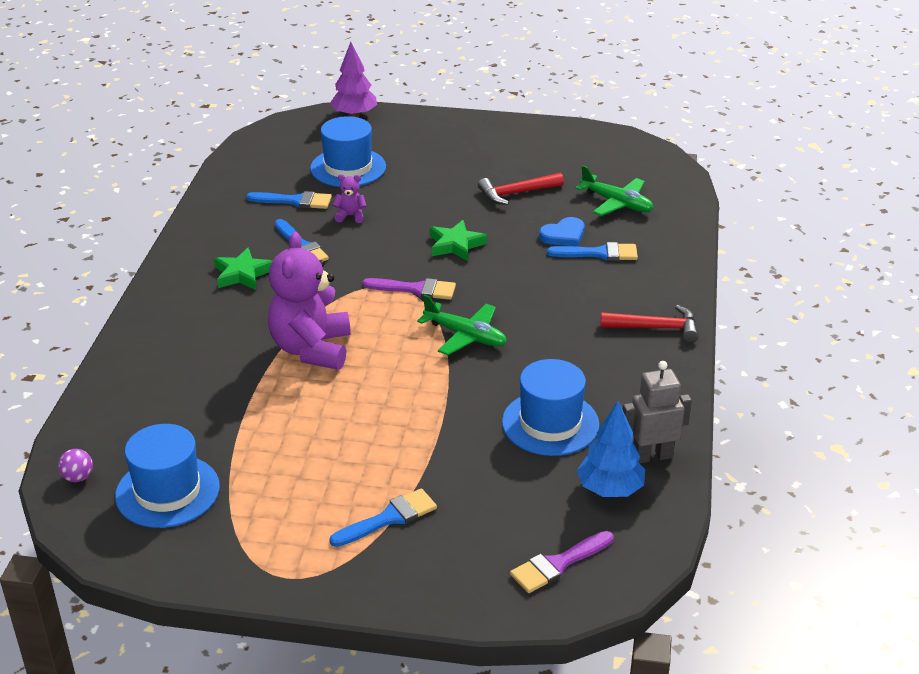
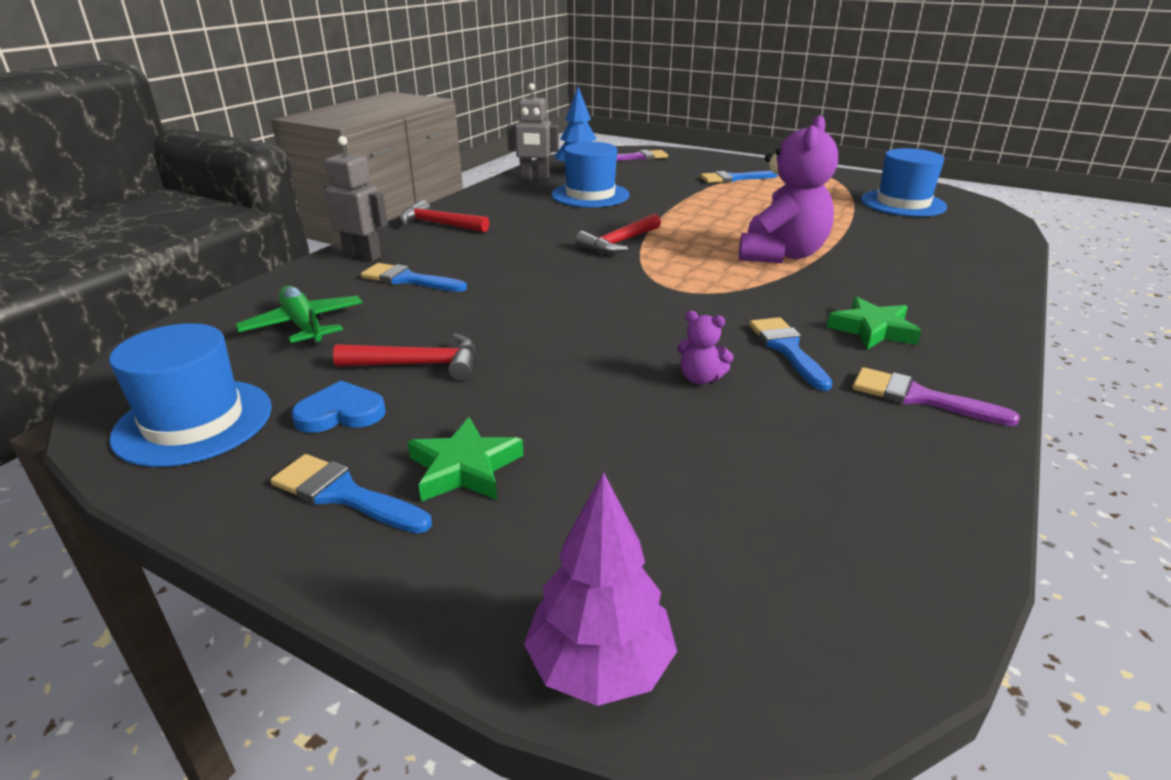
camera: 160 degrees left, 5 degrees down
(78, 477) = (985, 217): purple ball -> none
(294, 201) = (795, 423): blue brush -> blue brush (344, 495)
(348, 167) = (676, 476): blue hat -> blue hat (194, 422)
(415, 289) = (648, 282): purple brush -> purple brush (919, 398)
(456, 245) = (568, 315): green star -> green star (464, 468)
(465, 336) = (619, 243): green plane -> red hammer
(563, 235) = (423, 303): blue heart -> blue heart (341, 413)
(666, 270) = (363, 256): none -> grey robot

